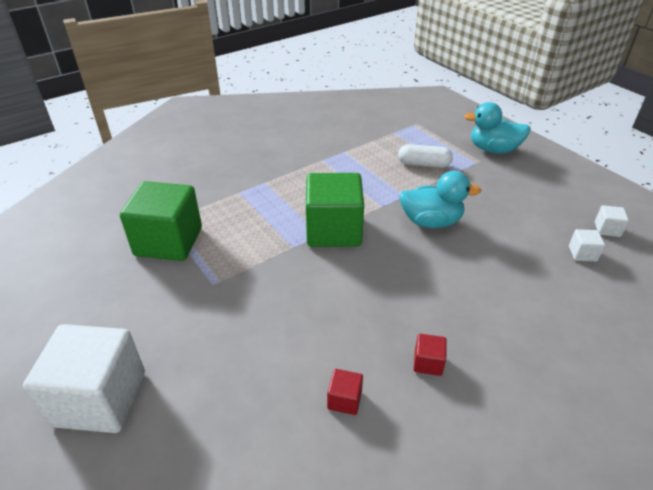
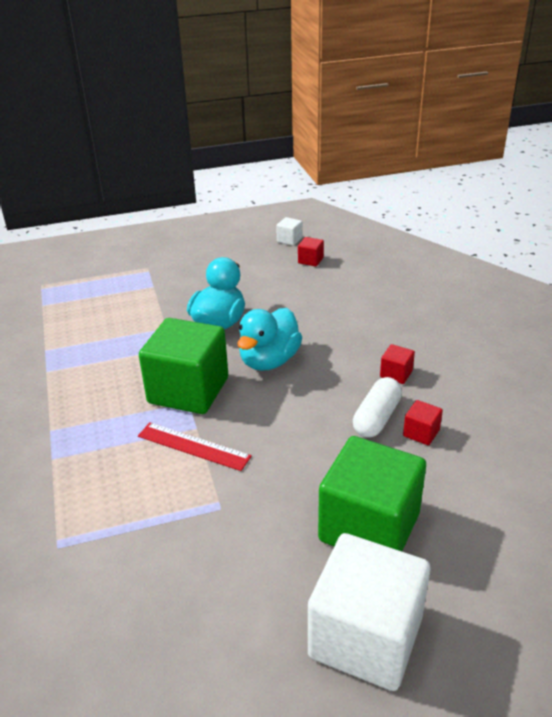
camera: 70 degrees left, 5 degrees down
(168, 241) = (109, 546): green cube -> green cube (369, 527)
(272, 251) = (193, 446): none -> red ruler
(424, 164) = (123, 301): white capsule -> white capsule (377, 418)
(493, 150) = (136, 255): turquoise duck -> turquoise duck (269, 361)
(582, 253) = (310, 260): white cube -> red cube

